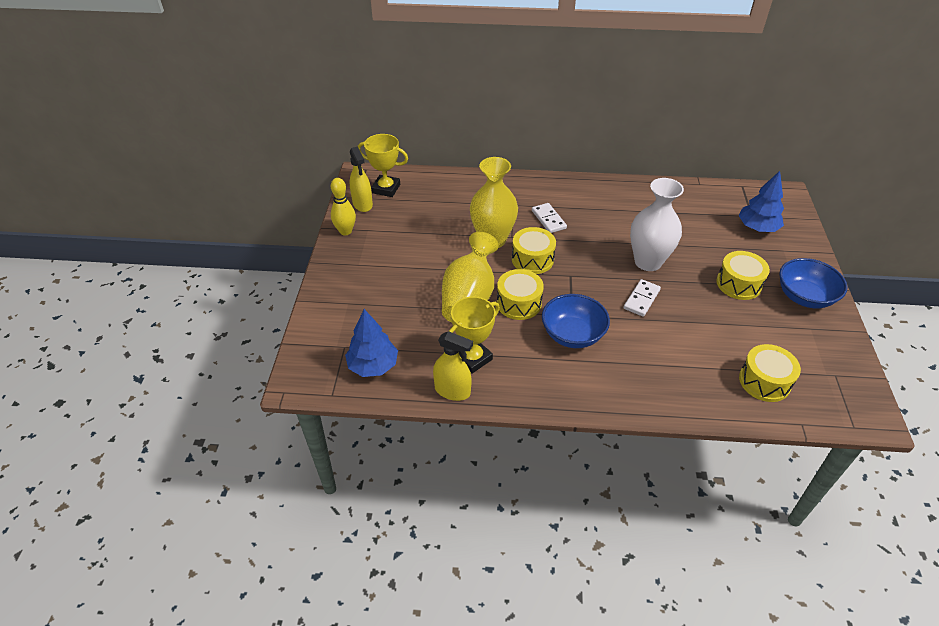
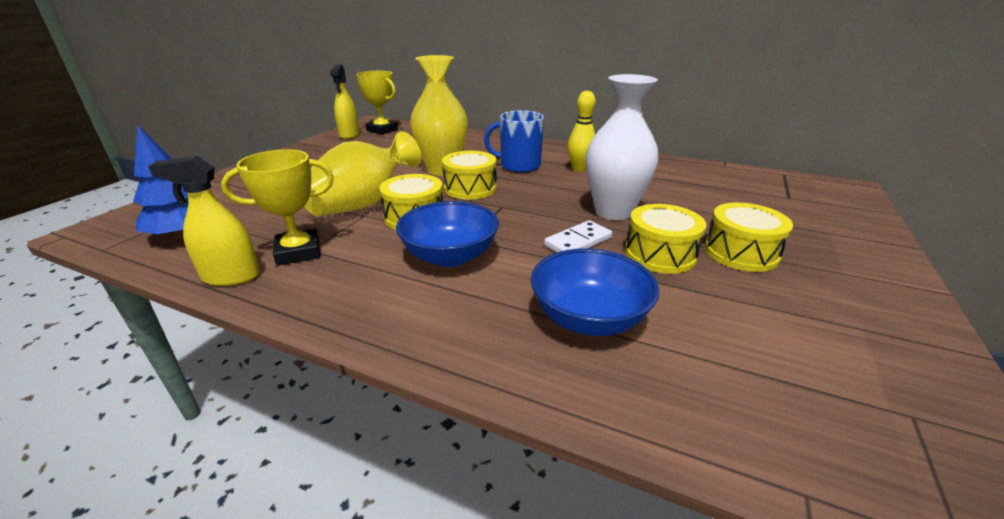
camera: 20 degrees right, 15 degrees down
(345, 231) = (311, 146): yellow bowling pin -> yellow bowling pin (580, 169)
(452, 391) = (231, 277): yellow spray bottle -> yellow spray bottle turned 135 degrees clockwise
(548, 219) = (519, 166): white domino -> blue mug
(757, 228) = (793, 207): blue tree -> none
(764, 381) = (738, 386): yellow drum -> yellow drum (660, 254)
(804, 297) = (857, 287): blue bowl -> blue bowl (588, 318)

